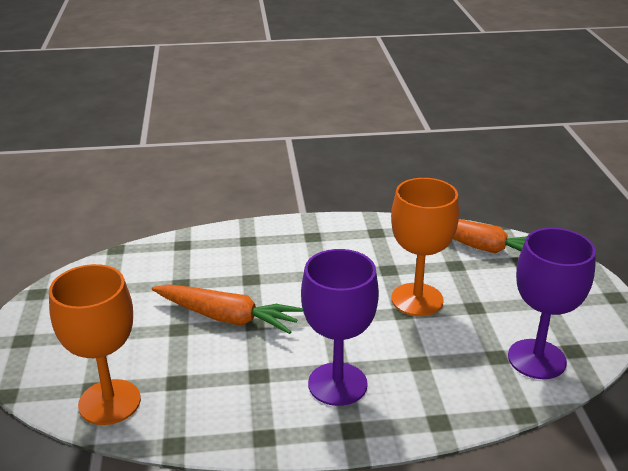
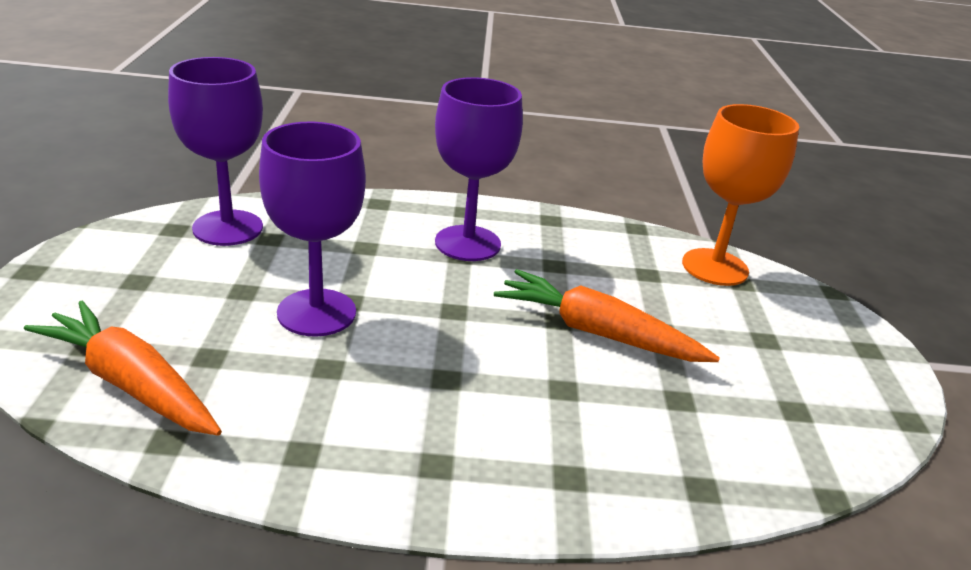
camera: 175 degrees left, 0 degrees up
(417, 299) = (316, 313): orange goblet -> purple goblet

